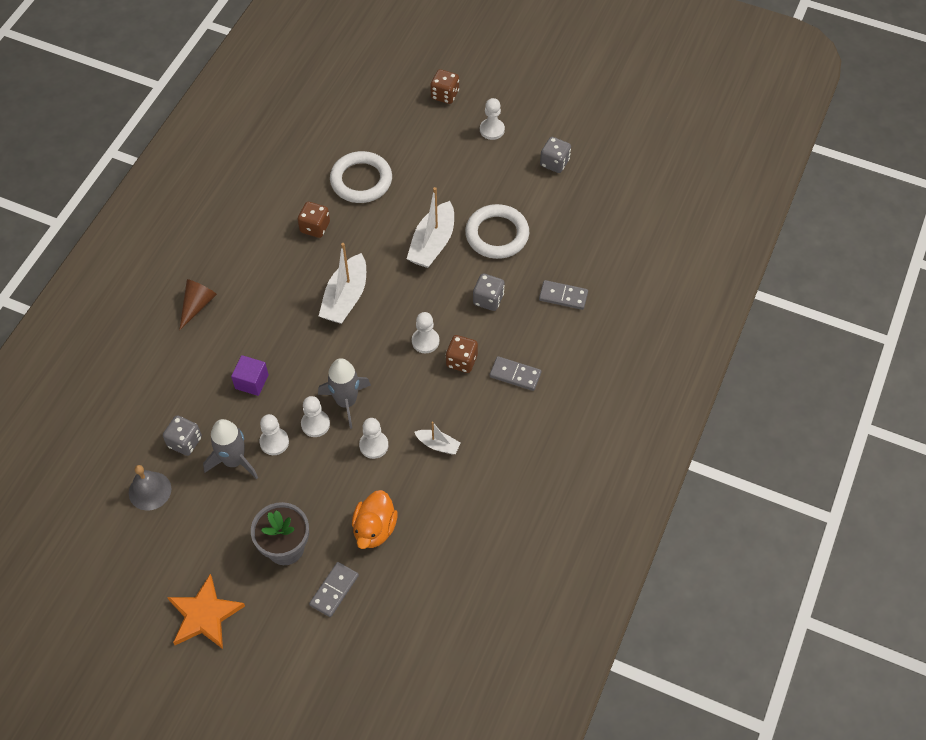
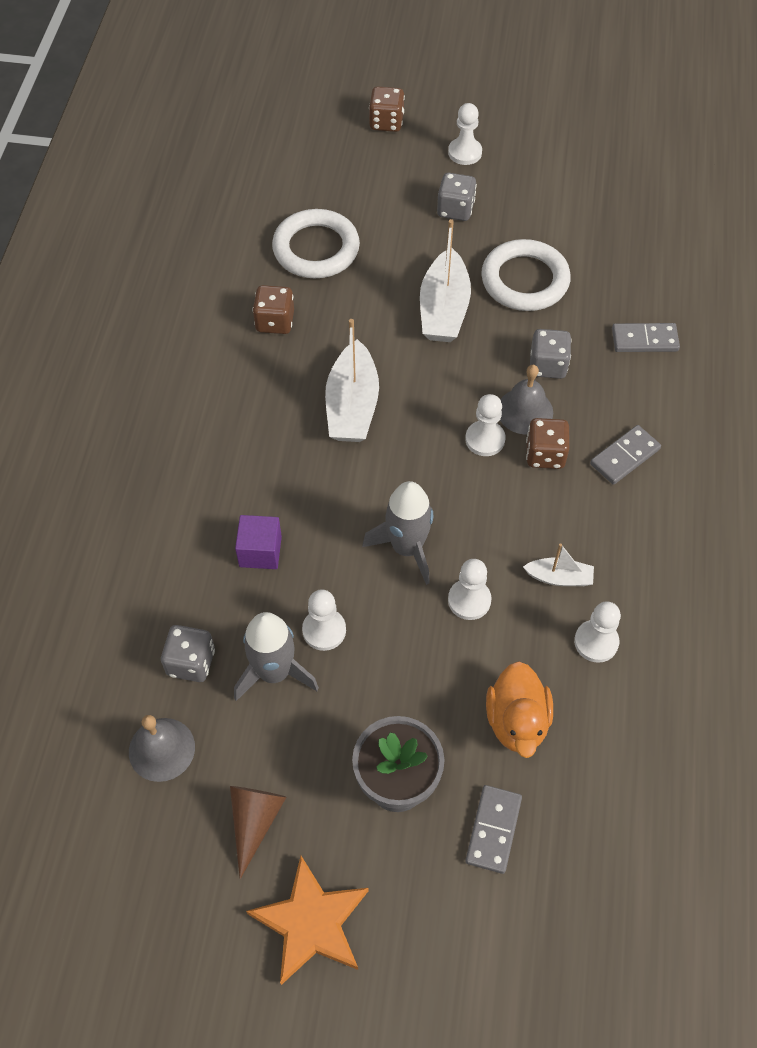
camera: 15 degrees left, 0 degrees up
(197, 305) = (144, 461): brown cone -> brown cone (254, 821)
(315, 424) = (374, 590): white pawn -> white pawn (596, 642)
(460, 328) = (525, 411): none -> grey bell
(515, 375) = (625, 457): grey domino -> grey domino turned 45 degrees counterclockwise
(554, 163) = (562, 177): grey dice -> grey dice (455, 209)

